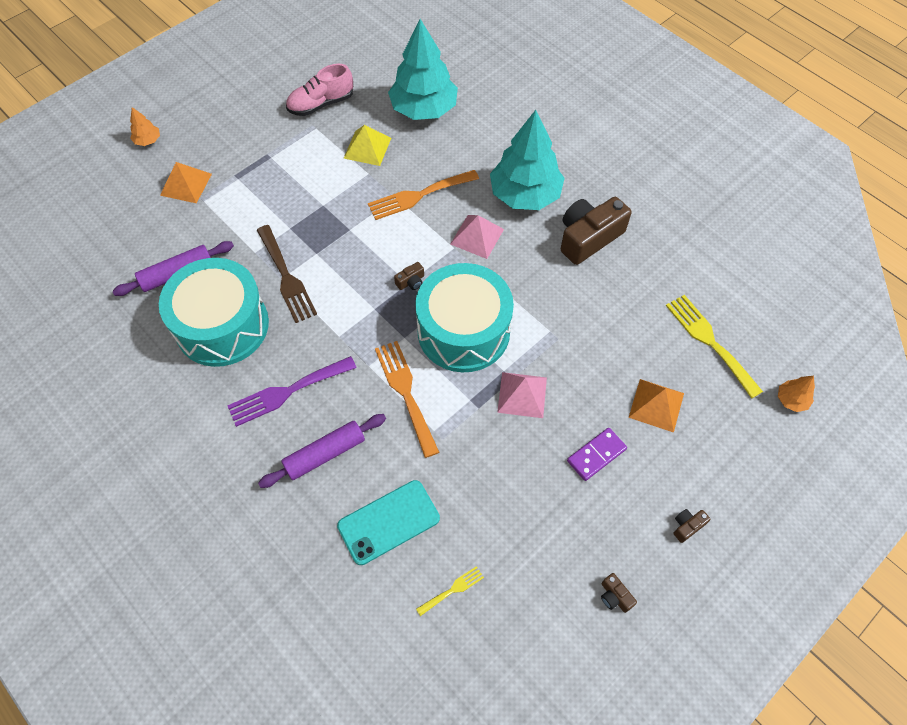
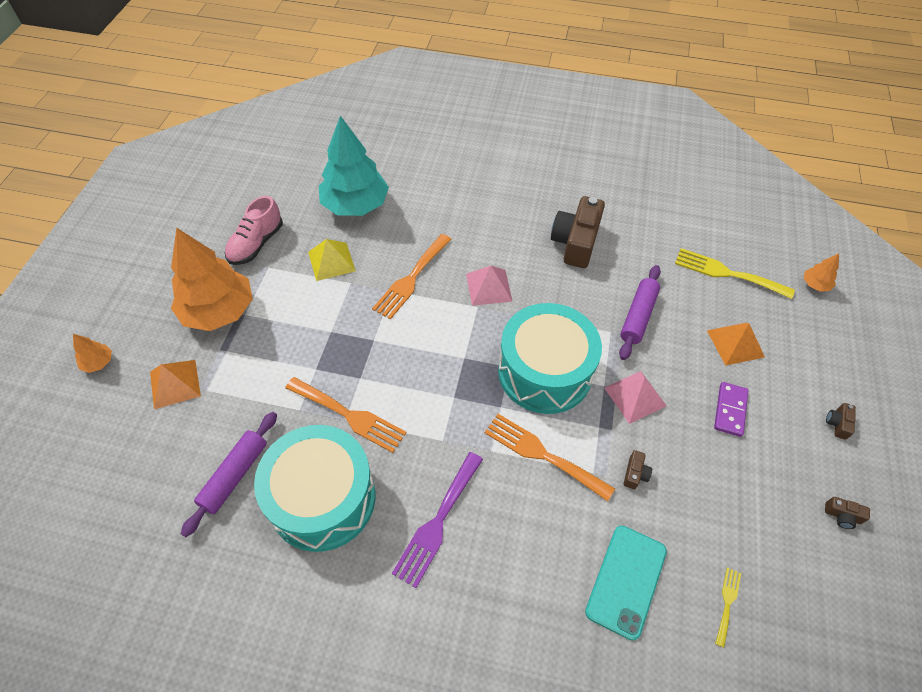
camera: 35 degrees left, 5 degrees down
(254, 145) = (219, 311): none -> orange tree
(286, 277) = (349, 416): brown fork -> orange fork
(325, 454) = (520, 557): purple rolling pin -> purple rolling pin (638, 316)
(411, 282) = (466, 355): brown camera -> brown camera (635, 474)
(525, 195) = (498, 233): turquoise tree -> none

